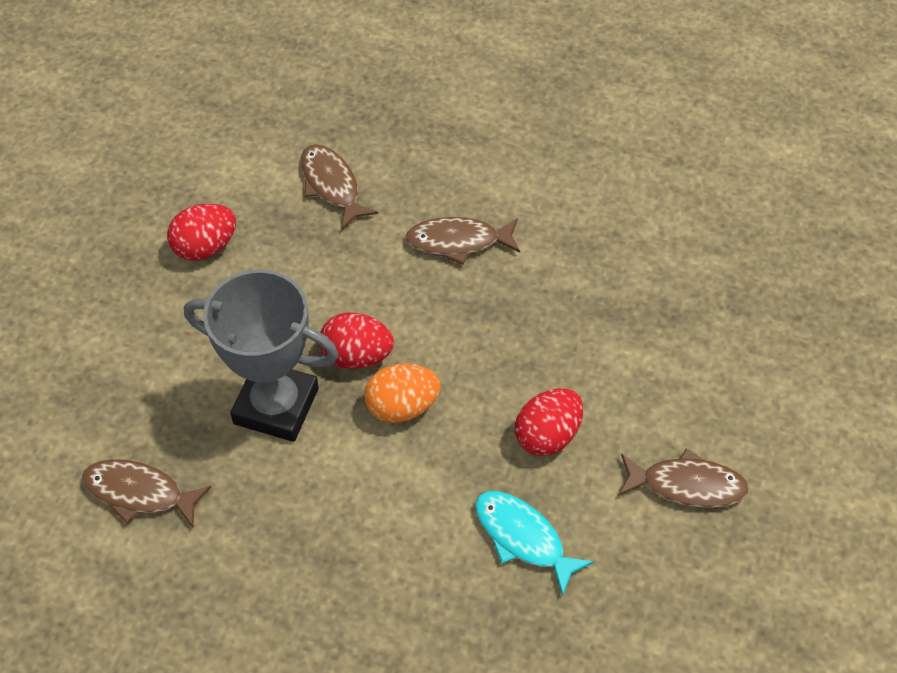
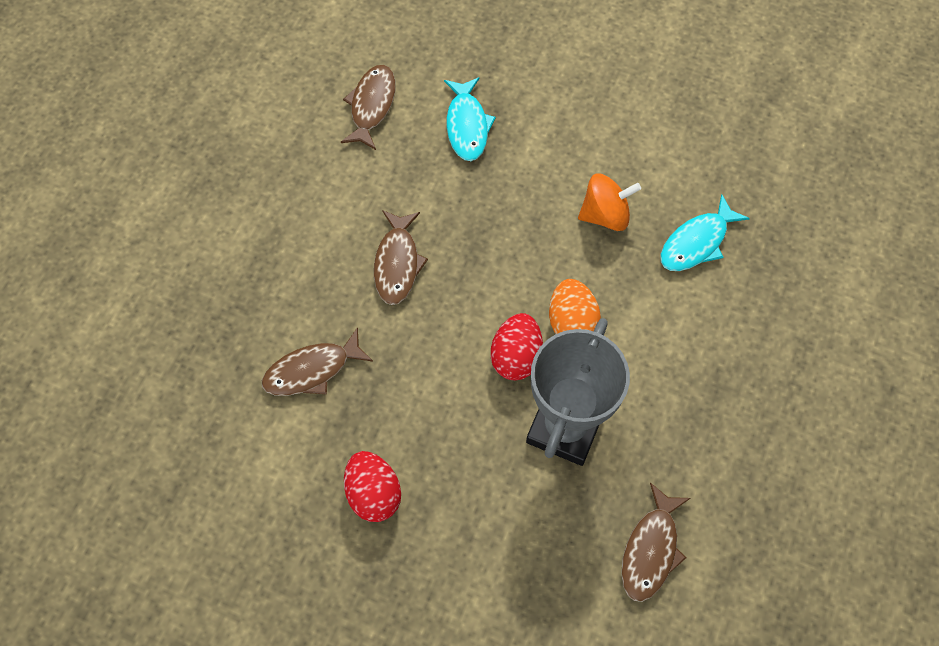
camera: 85 degrees left, 10 degrees up
(547, 435) = (605, 215): red egg -> orange spinning top
(646, 289) = (467, 126): none -> turquoise fish
(687, 485) = (653, 126): brown fish -> brown fish (371, 106)

